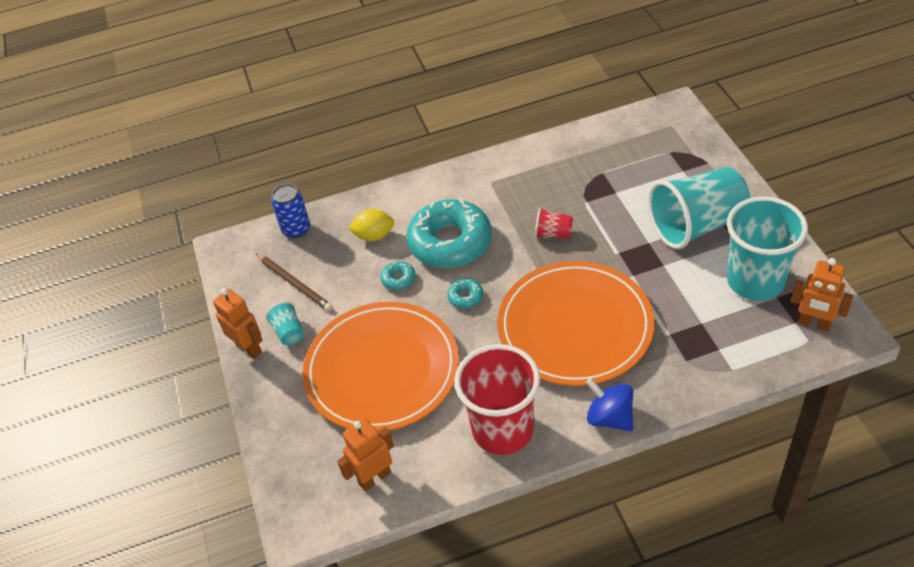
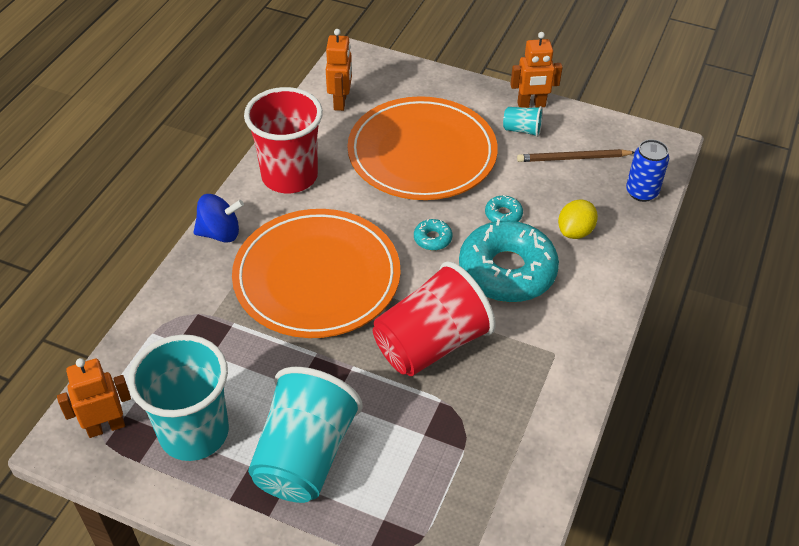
camera: 125 degrees right, 0 degrees up
(553, 233) = (431, 344): red cup -> red cup, size x2.30

